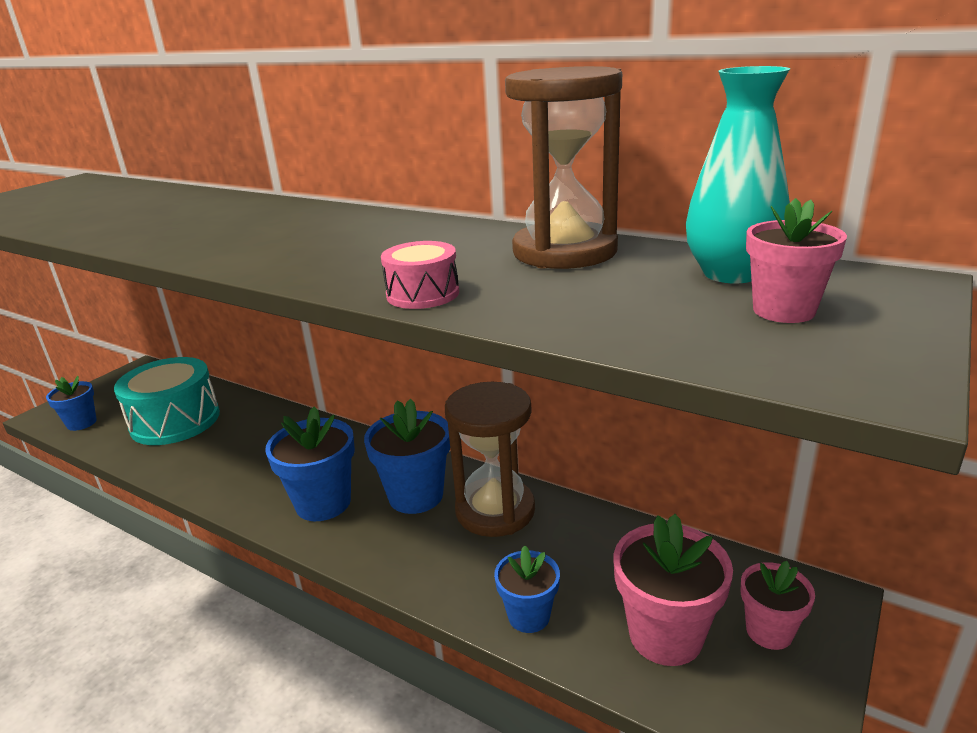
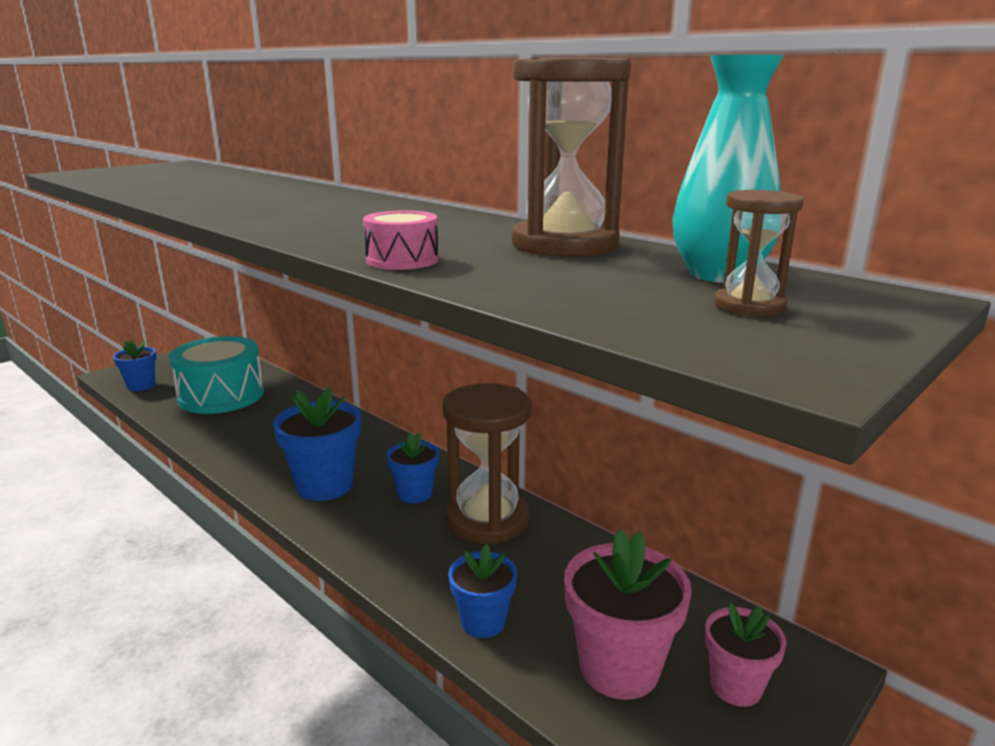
camera: 10 degrees right, 5 degrees down
(416, 496) = (415, 493): blue flower pot -> blue flower pot, size x0.61
(783, 310) = (749, 306): pink flower pot -> brown hourglass

